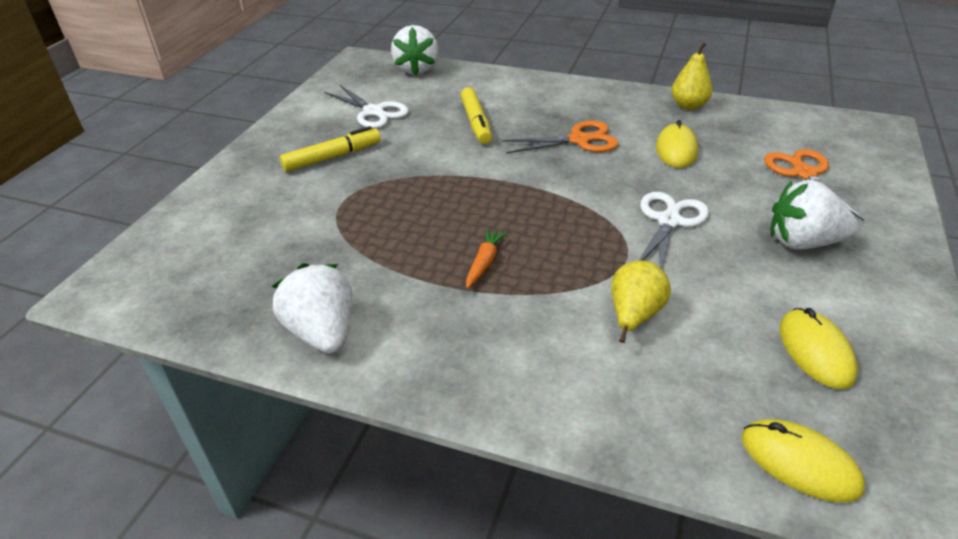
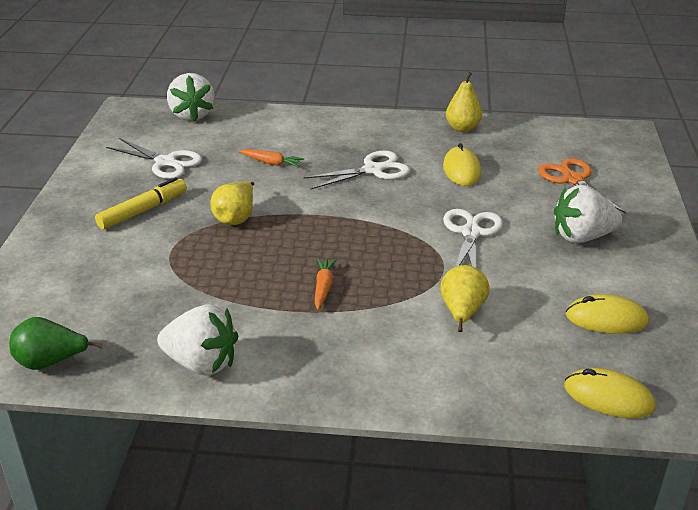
camera: 15 degrees left, 5 degrees down
(175, 306) = (51, 362): none -> green pear
(323, 332) = (201, 363): white strawberry -> white strawberry turned 150 degrees clockwise
(420, 175) = (236, 218): none -> yellow pear
(476, 122) = (271, 163): yellow marker -> orange carrot
(579, 140) = (373, 170): orange scissors -> white scissors
(815, 351) = (606, 318): yellow mouse -> yellow mouse turned 60 degrees counterclockwise

